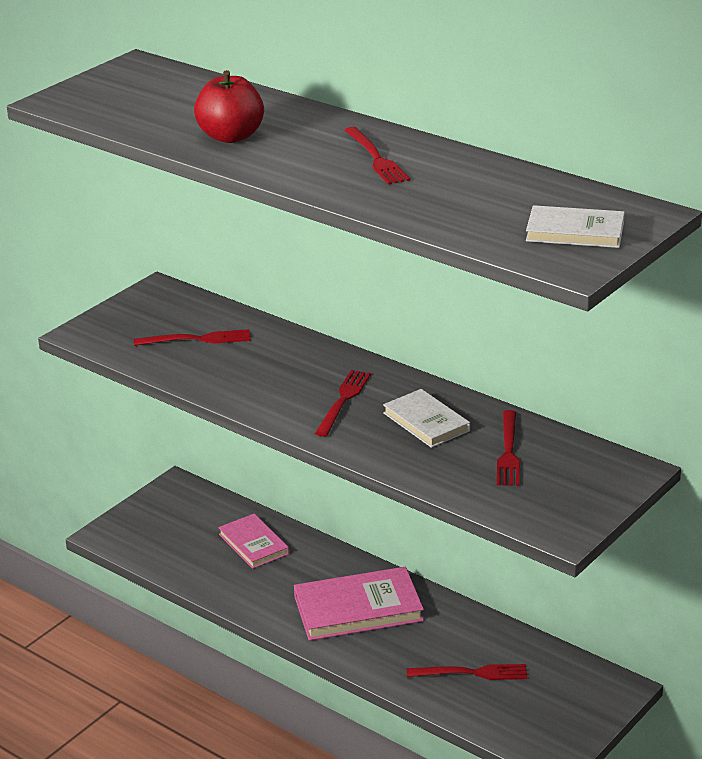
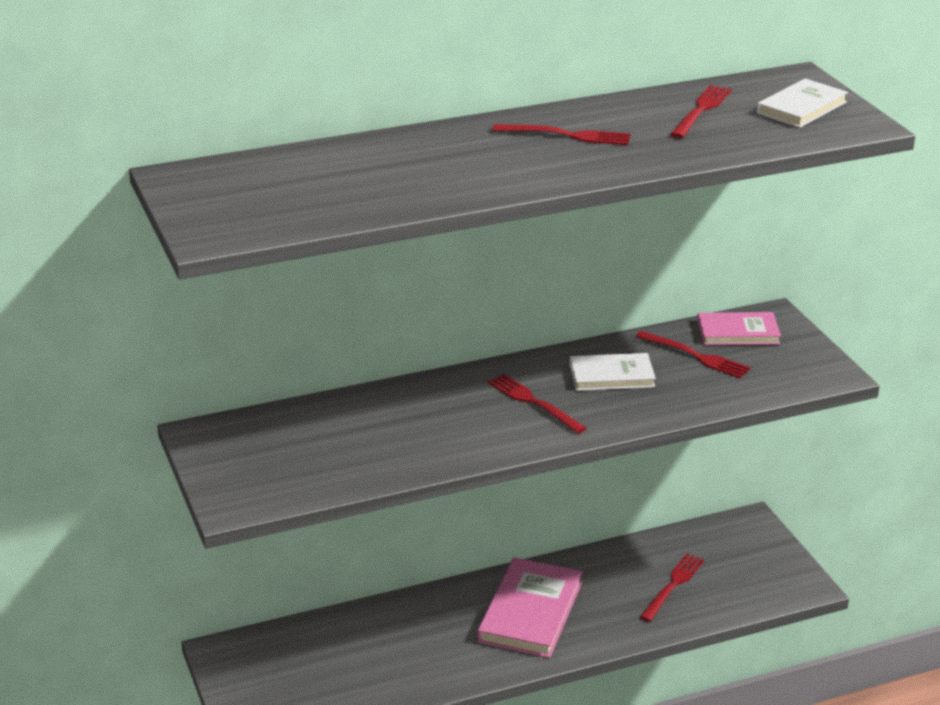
camera: 60 degrees left, 0 degrees up
(197, 339) = (331, 442): red fork -> red fork (701, 110)
(231, 136) = (432, 178): red apple -> none
(253, 544) = (371, 637): pink book -> pink book (738, 333)

